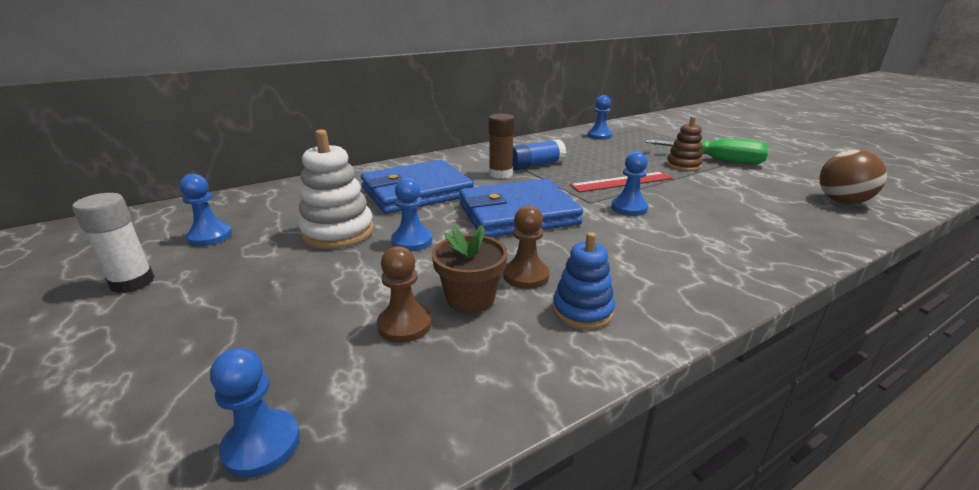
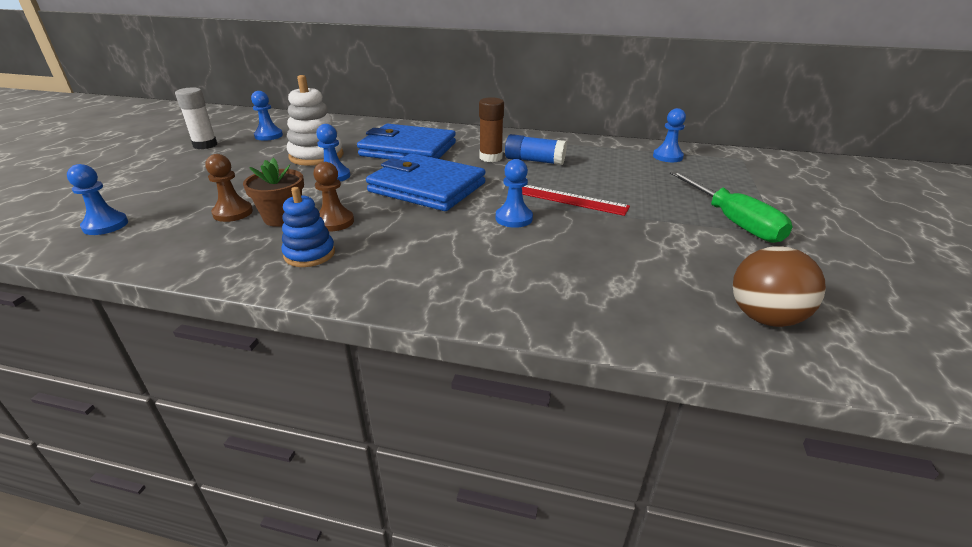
camera: 45 degrees right, 5 degrees up
(683, 165) = (675, 210): brown stacking toy -> none

